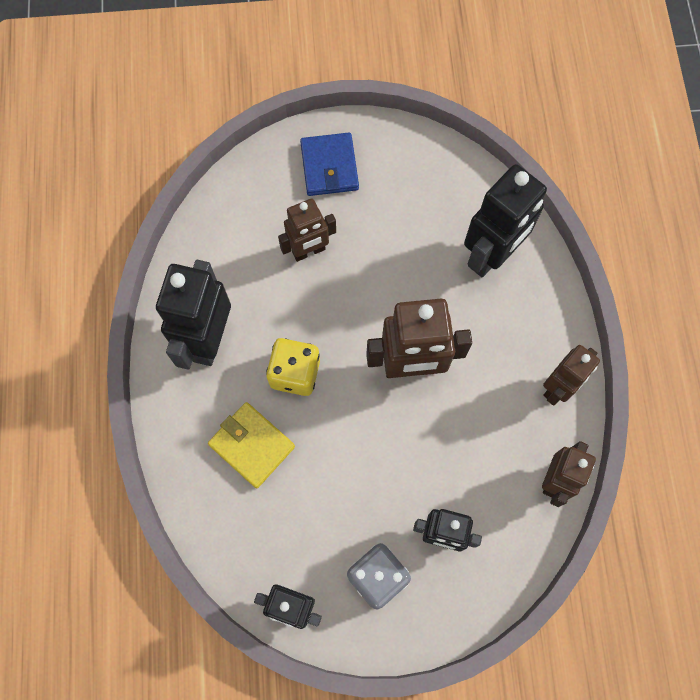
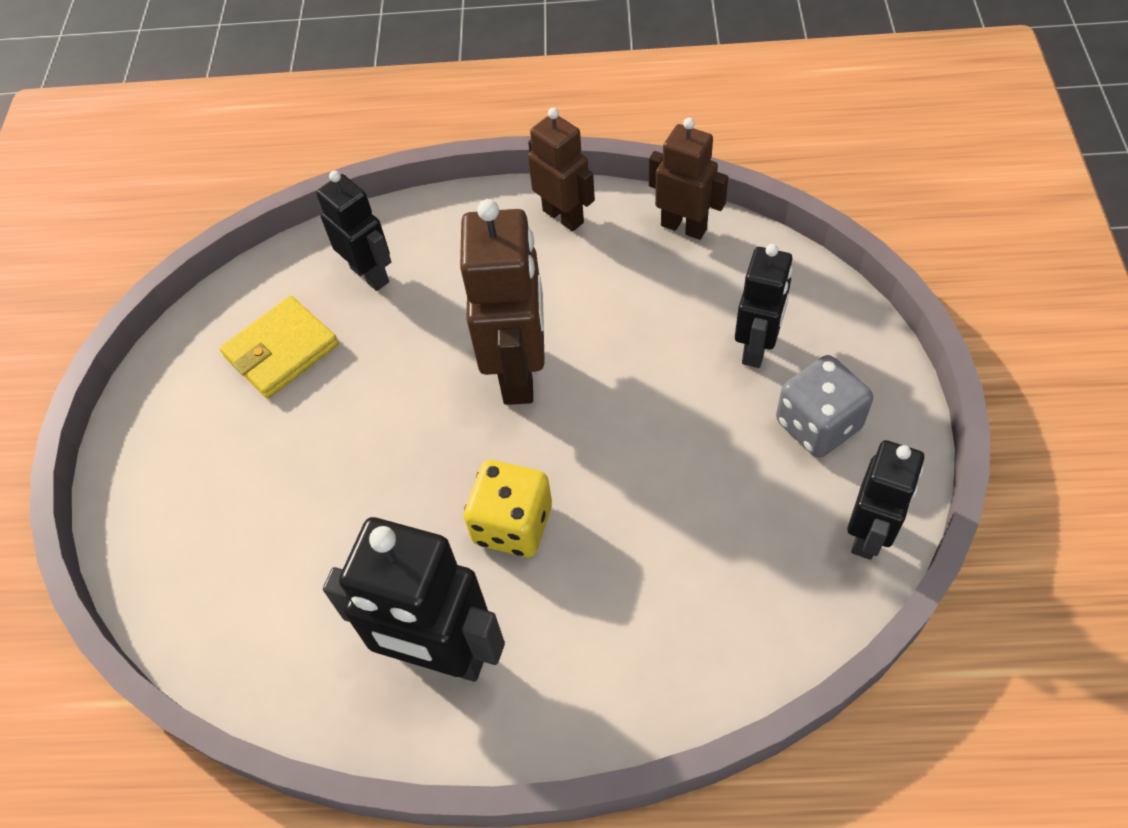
camera: 80 degrees left, 15 degrees down
(251, 446) = (624, 589): yellow wallet -> yellow wallet (281, 351)
(309, 251) = (315, 501): brown robot -> none
(329, 167) = (179, 468): blue wallet -> none
(491, 255) = (370, 274): black robot -> black robot, size x0.63

